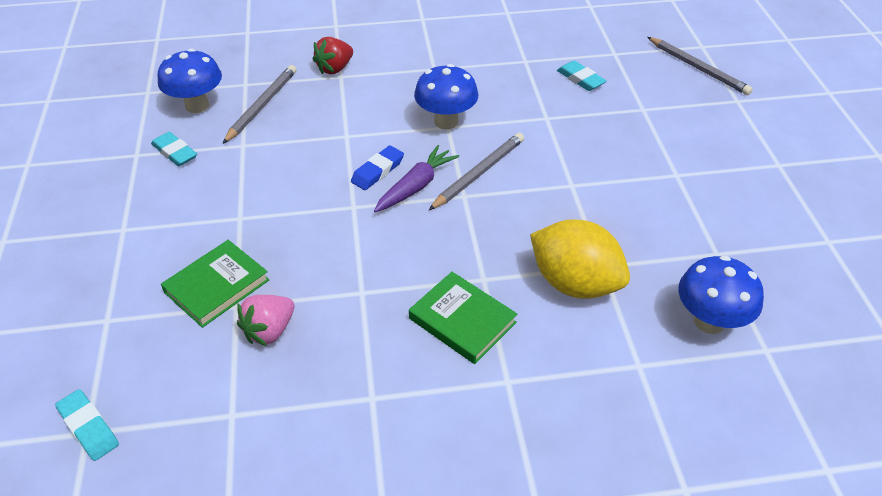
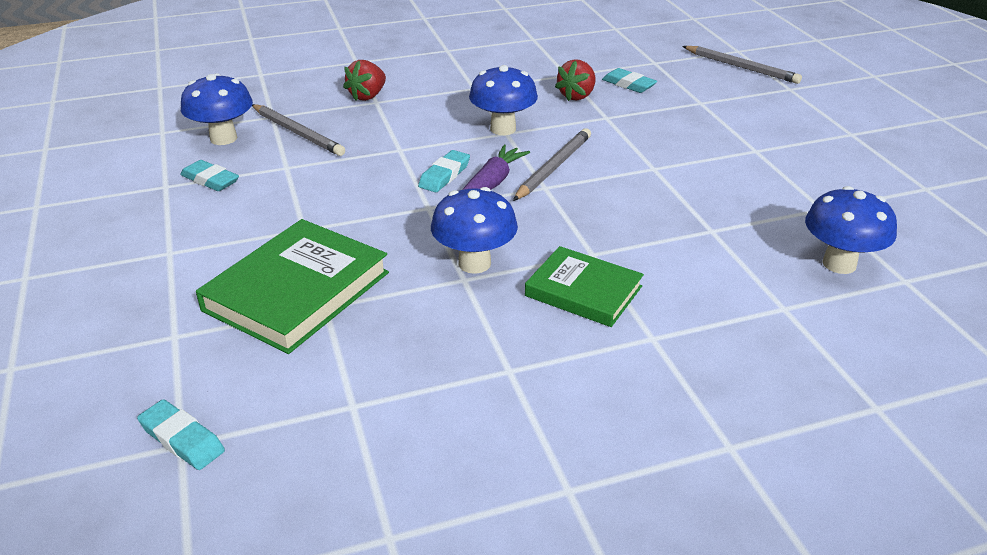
camera: 10 degrees left, 10 degrees down
(217, 286) = (297, 291): green book -> green book, size x1.57
(262, 106) = (297, 133): grey pencil -> grey pencil turned 120 degrees clockwise
(269, 331) = (371, 324): pink strawberry -> none
(375, 276) = (474, 263): none -> blue mushroom
(377, 171) = (444, 175): blue eraser -> turquoise eraser
(527, 88) = (577, 96): none -> red strawberry
(574, 283) = (689, 247): yellow lemon -> none

